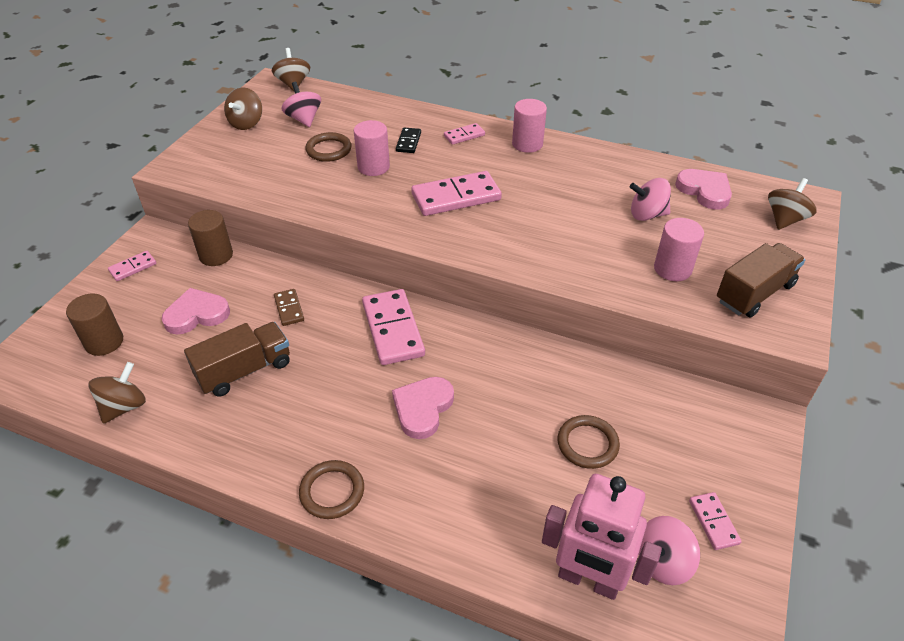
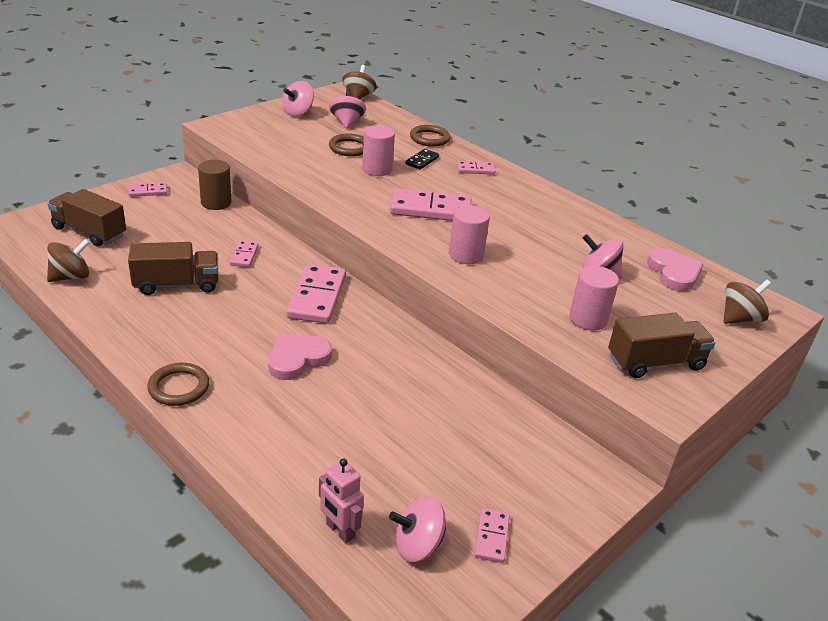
camera: 20 degrees right, 10 degrees down
(104, 342) = (89, 232): brown cylinder -> brown truck
(196, 314) = (170, 236): pink heart -> none
(246, 123) = (298, 113): brown spinning top -> pink spinning top
(289, 309) = (244, 255): brown domino -> pink domino
(527, 144) = (528, 191): pink cylinder -> pink cylinder (466, 255)
(587, 444) = (420, 436): brown ring -> brown ring (429, 138)
(588, 580) = (340, 531): pink robot -> pink robot, size x0.56

